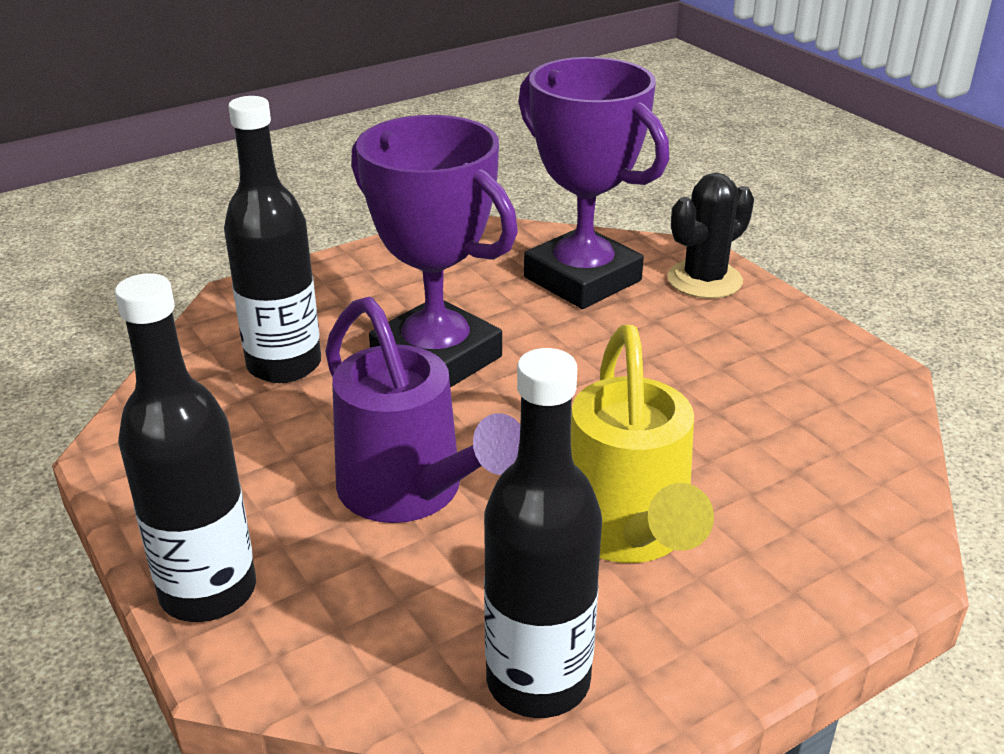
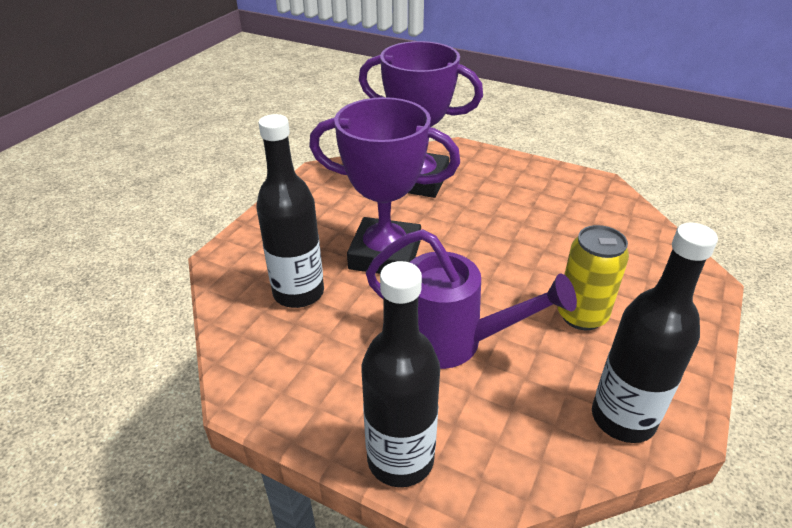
camera: 30 degrees left, 5 degrees up
(628, 533) = (581, 315): yellow watering can -> yellow can
(704, 280) = (478, 161): black cactus -> none

